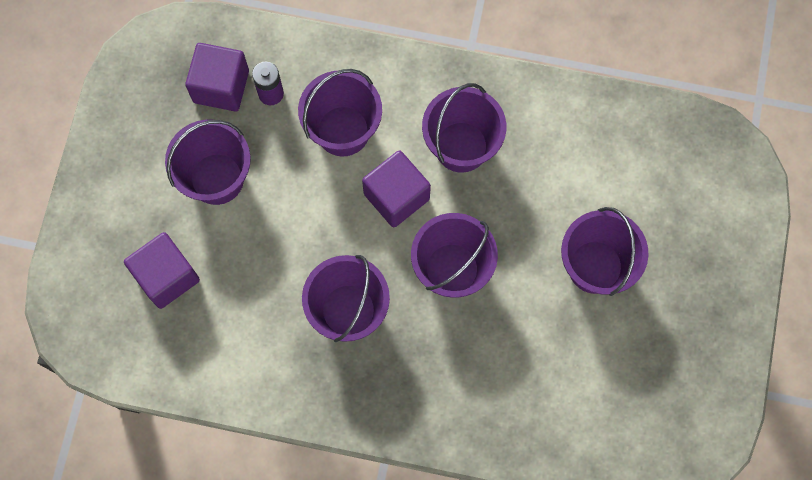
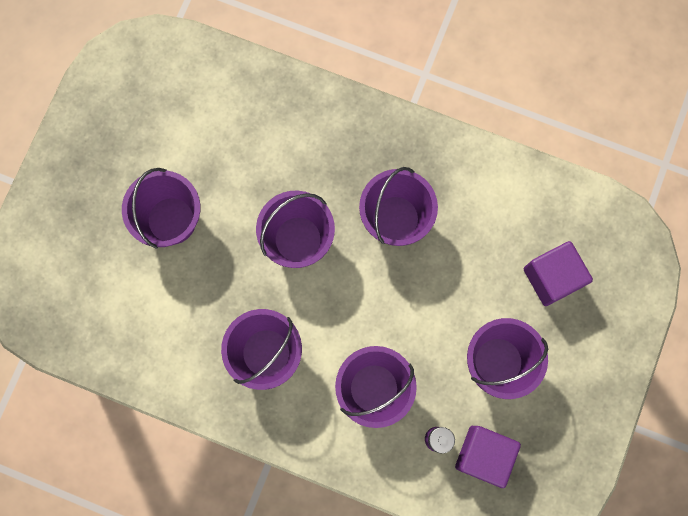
camera: 170 degrees left, 5 degrees up
(396, 196) = (335, 316): purple cube -> none

